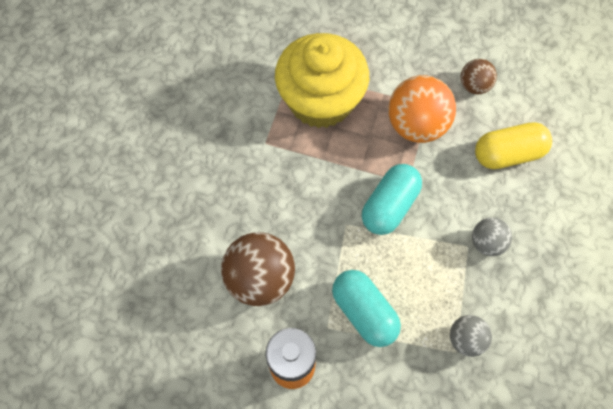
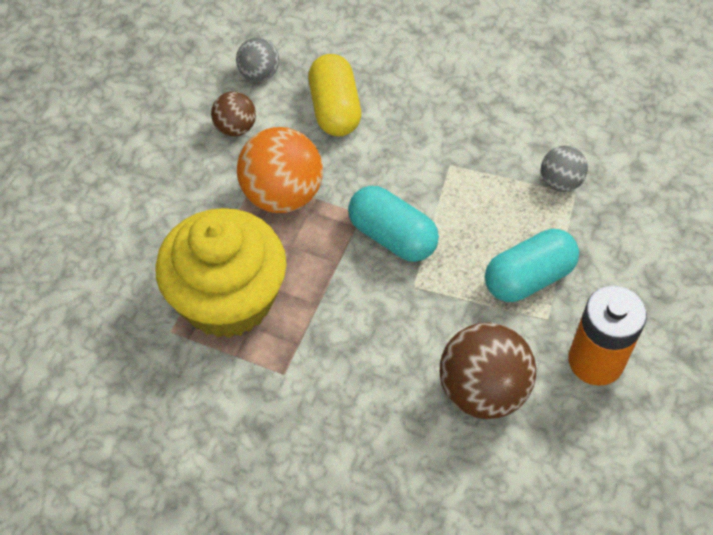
camera: 85 degrees left, 10 degrees down
(487, 243) = (446, 146): grey ball -> grey ball (259, 74)

